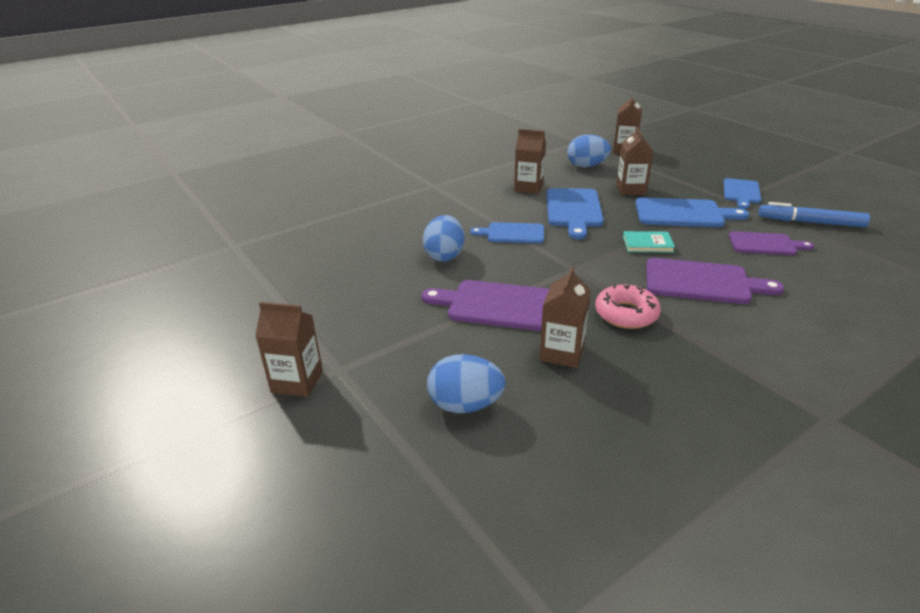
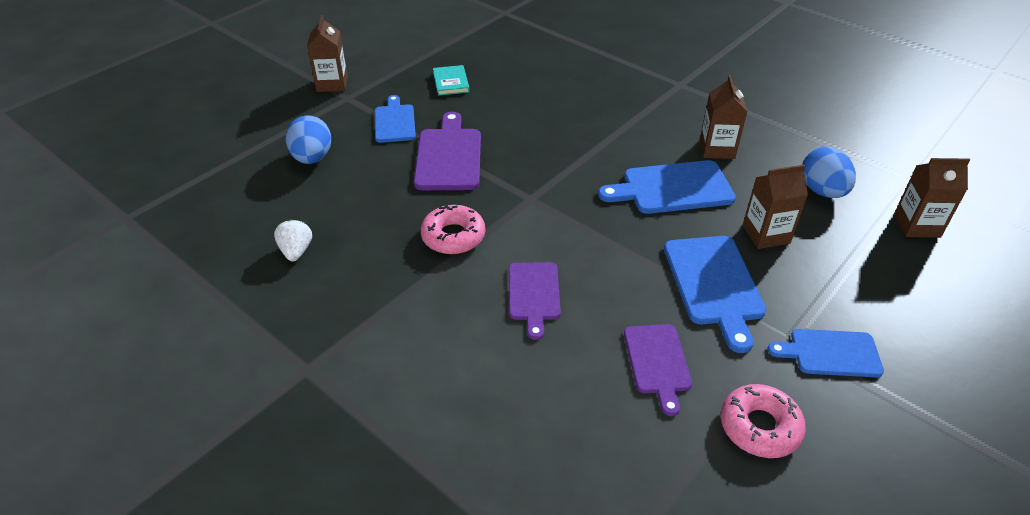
camera: 75 degrees right, 10 degrees up
(444, 255) = (527, 115): blue egg -> none
(512, 233) = (591, 150): blue cutting board -> blue cutting board (395, 122)
(562, 353) = (383, 199): brown carton -> none
(647, 244) = (609, 251): turquoise book -> turquoise book (451, 82)
(647, 423) = (296, 251): none -> white strawberry
(702, 282) = (533, 294): purple cutting board -> purple cutting board, size x0.66
(810, 222) = (759, 427): blue marker -> pink donut

